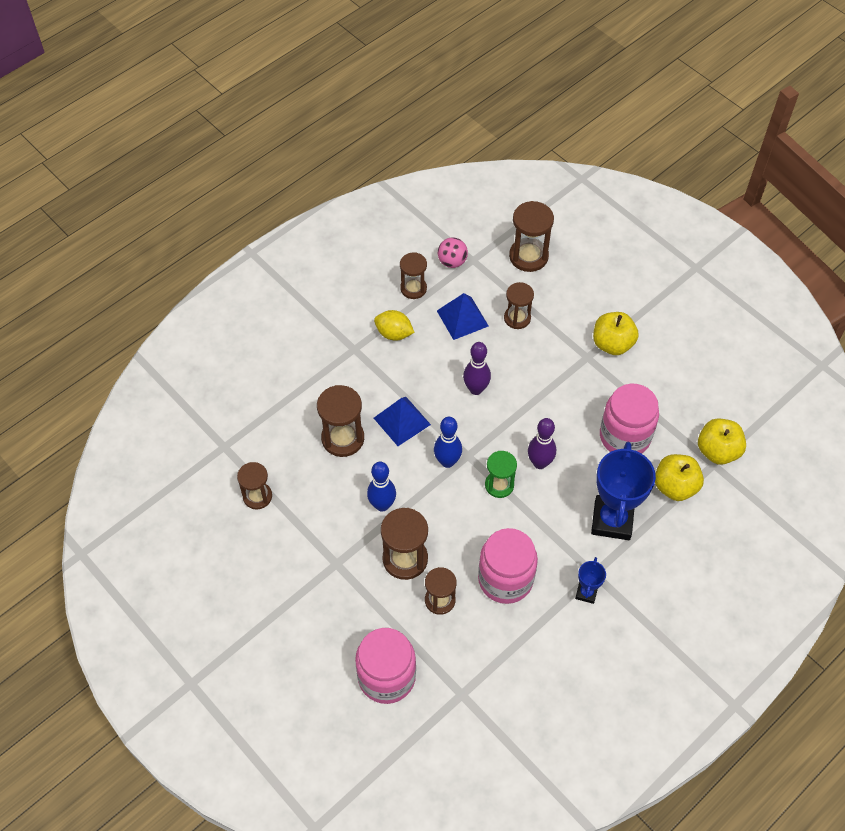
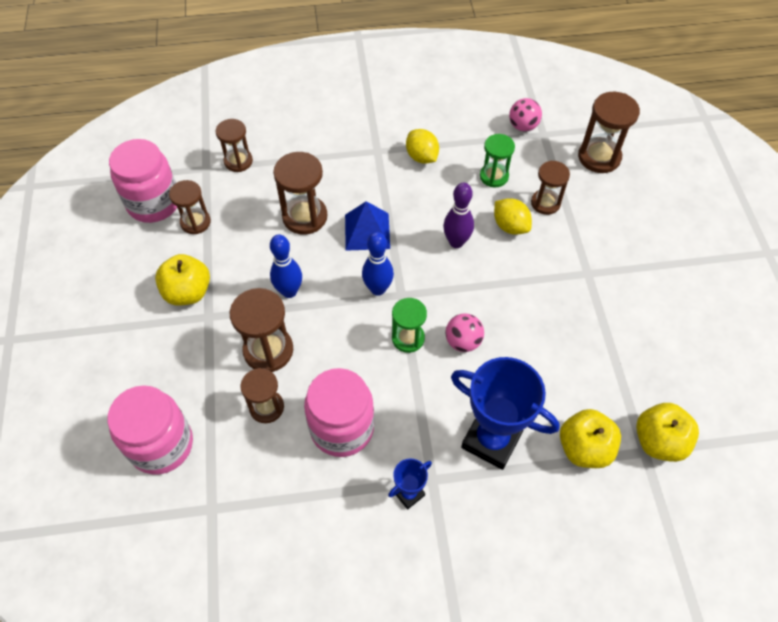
camera: 35 degrees right, 0 degrees up
(413, 288) = (470, 130): brown hourglass -> brown hourglass (238, 161)
(462, 318) = (494, 176): blue pyramid -> green hourglass
(505, 352) = (510, 226): none -> yellow lemon
(539, 463) = (463, 341): purple bowling pin -> pink ball
(612, 344) = (623, 275): yellow apple -> yellow apple (188, 292)
(612, 520) = (491, 440): blue trophy -> blue trophy turned 75 degrees clockwise
(625, 436) = (568, 368): pink jar -> pink jar (153, 203)

